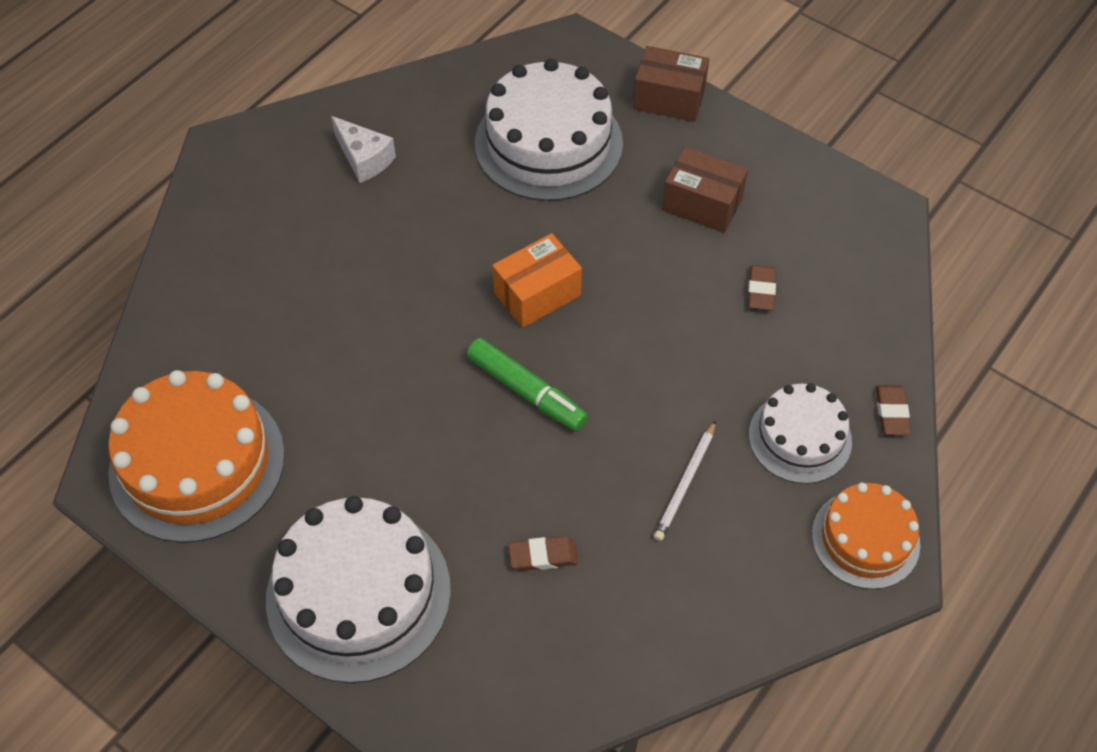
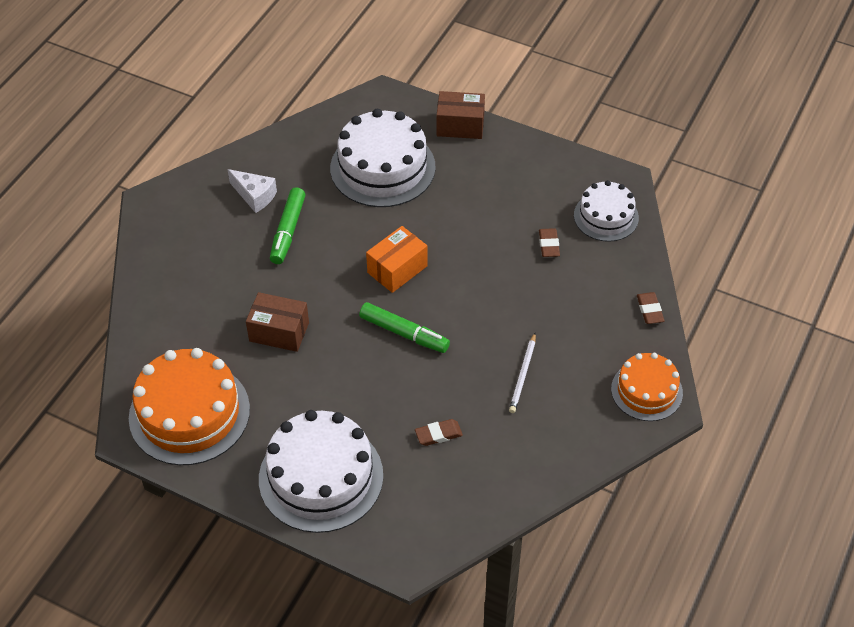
camera: 10 degrees left, 5 degrees down
(397, 215) = (288, 231): none -> green marker
(702, 204) = (497, 194): brown box -> brown box (279, 332)
(800, 438) = (592, 335): white cake -> white cake (606, 216)

